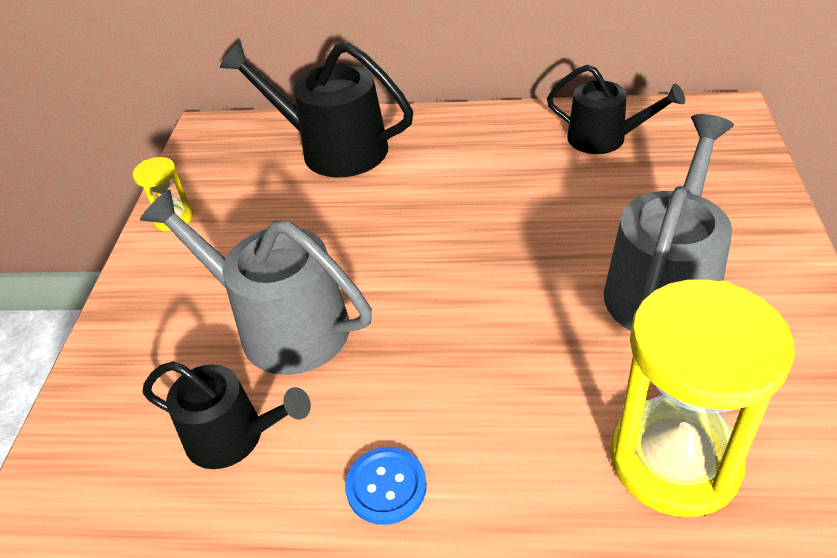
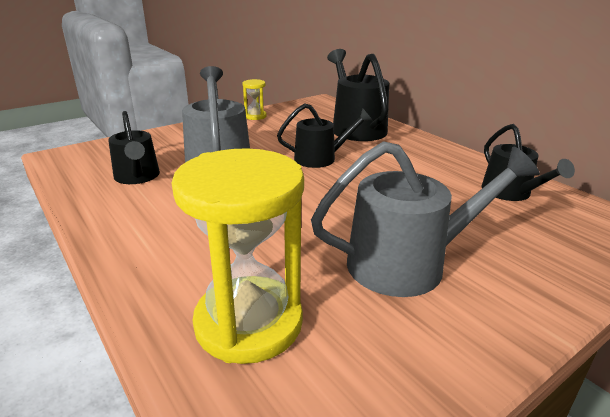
camera: 45 degrees right, 15 degrees down
(383, 226) = (320, 158): none -> black watering can
(386, 486) = (138, 225): blue button -> none

